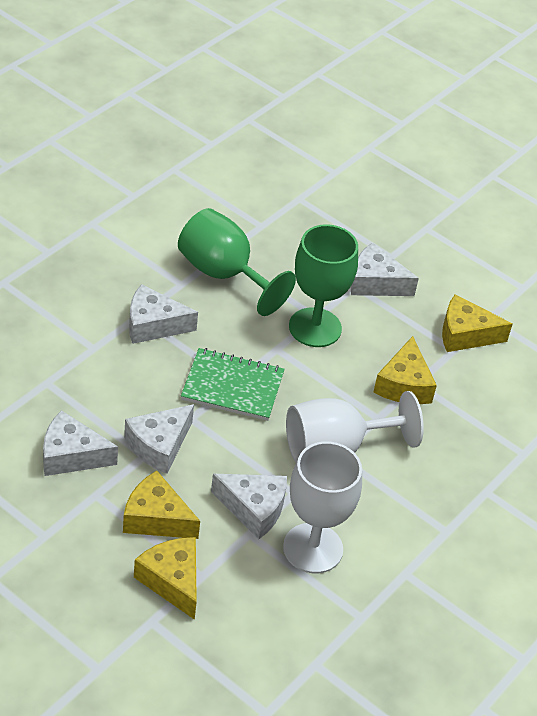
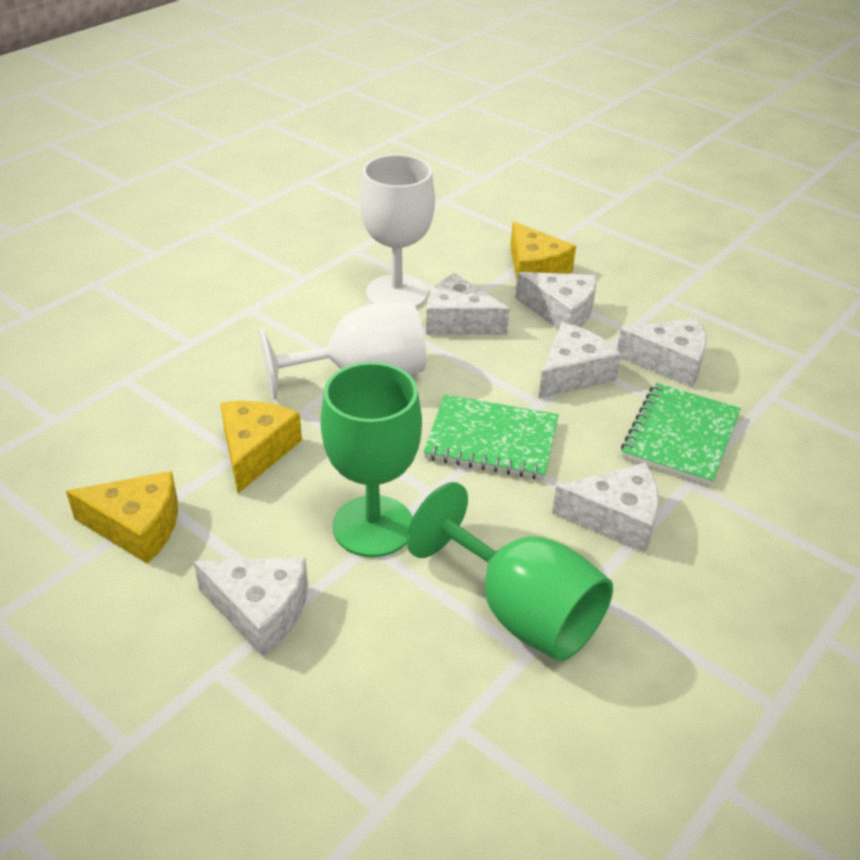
camera: 175 degrees left, 5 degrees down
(87, 384) = (680, 436): none -> green notebook
(156, 518) = (561, 312): yellow cheese -> white cheese

